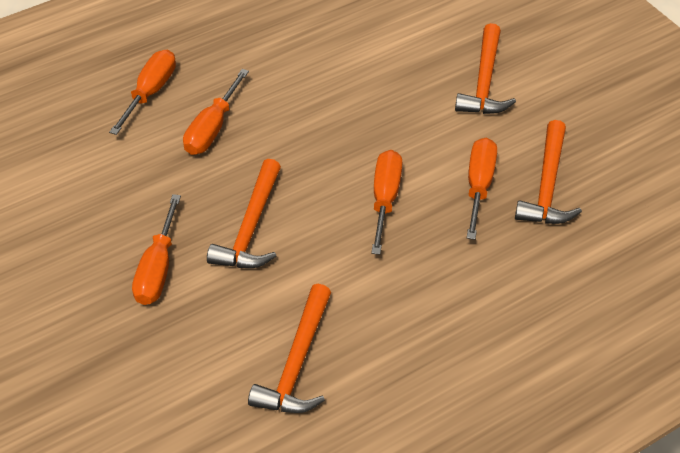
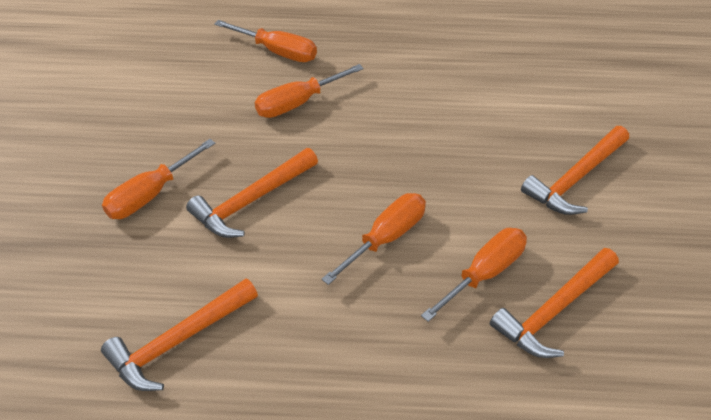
camera: 35 degrees right, 0 degrees up
(150, 92) = (278, 51): orange screwdriver -> orange screwdriver turned 60 degrees clockwise

